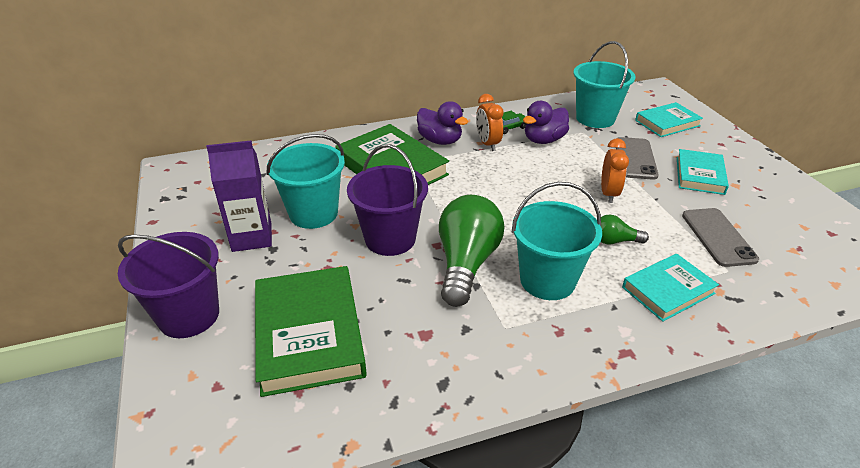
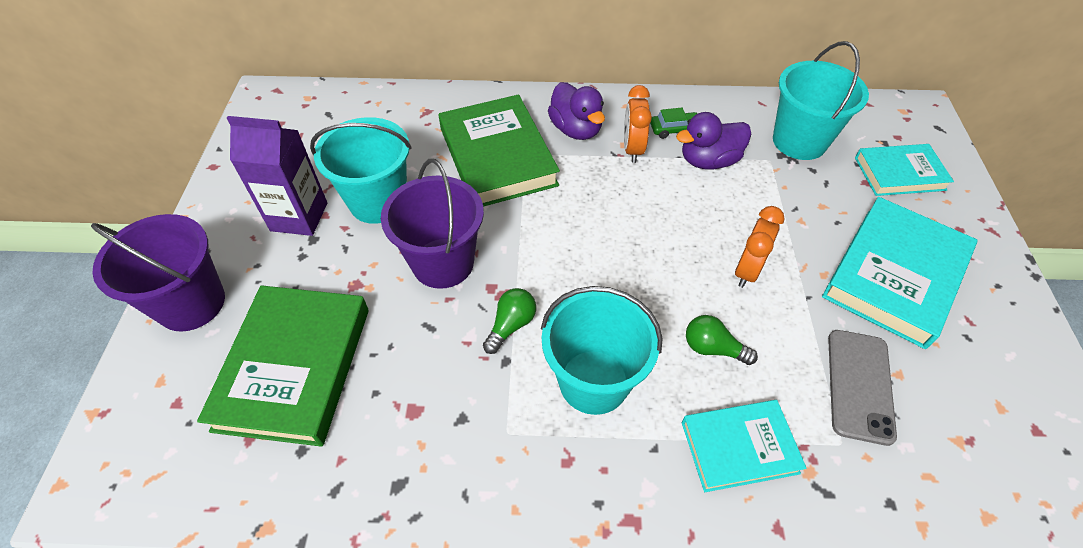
camera: 20 degrees right, 15 degrees up
(466, 263) = (511, 325): green light bulb -> green light bulb, size x0.48
(635, 158) = (817, 223): grey phone -> none
(699, 175) = (894, 275): turquoise book -> turquoise book, size x1.66

